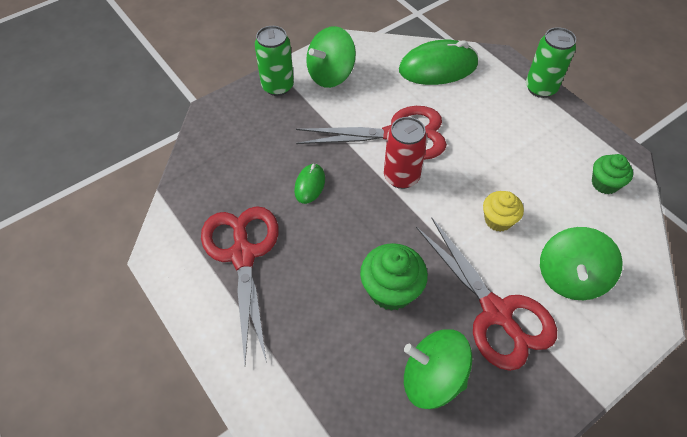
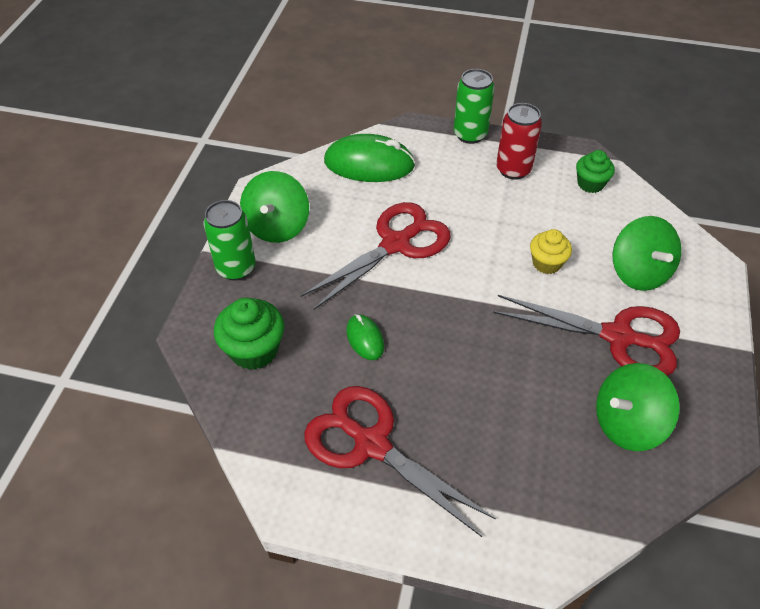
camera: 40 degrees left, 5 degrees down
(391, 290) = (526, 378): green cupcake -> green cupcake (254, 350)
(401, 177) = (436, 278): red can -> red can (513, 169)
(438, 67) = (369, 164): green mouse -> green mouse turned 60 degrees clockwise

